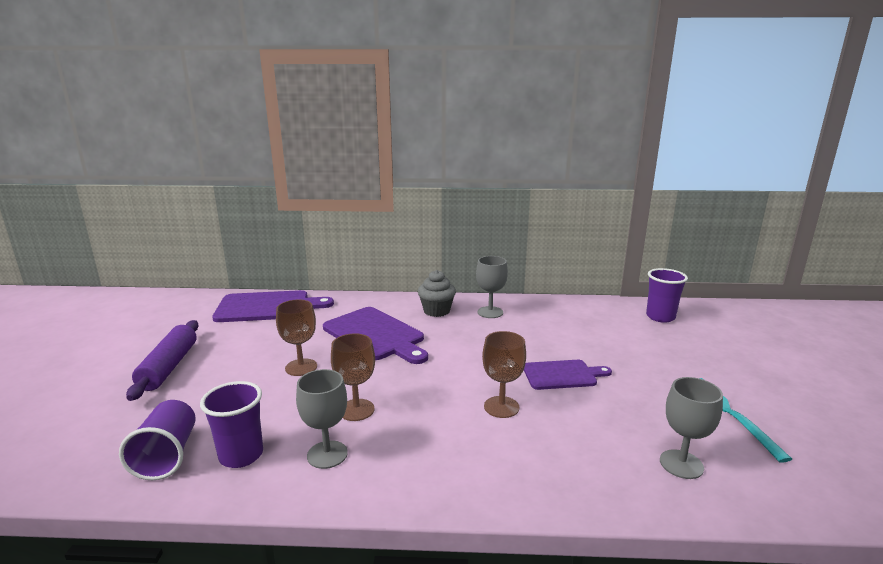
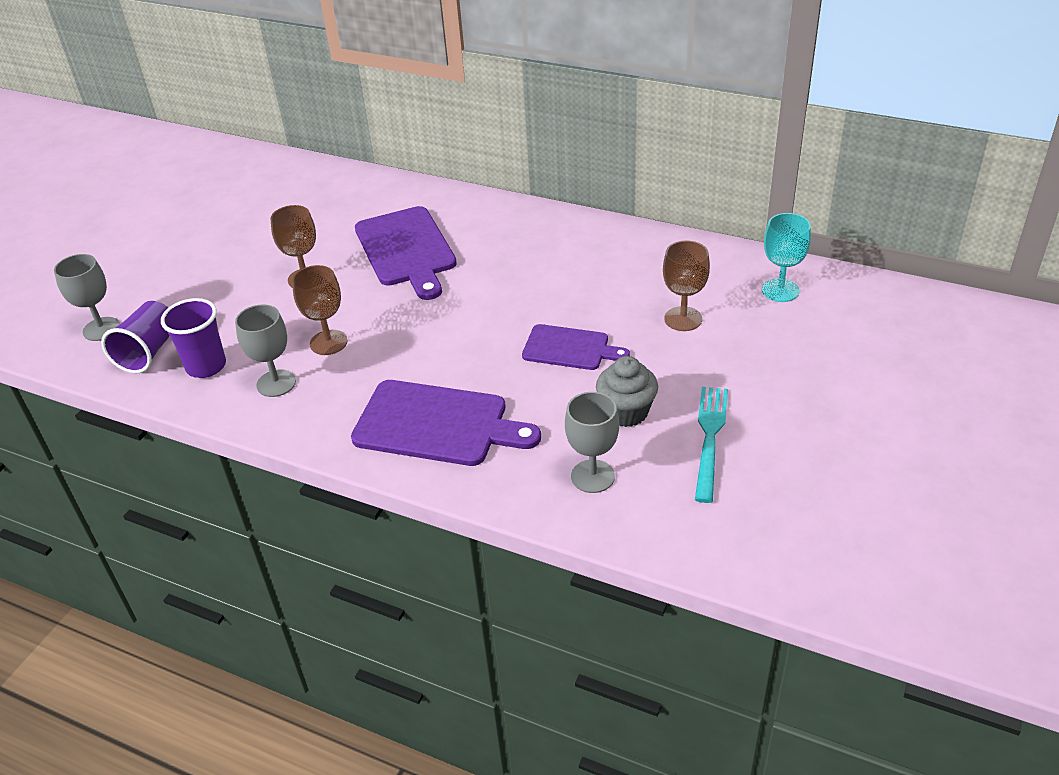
camera: 25 degrees right, 20 degrees up
(168, 367) = (184, 252): purple rolling pin -> none
(267, 307) = (314, 184): purple cutting board -> purple cutting board (437, 424)
(436, 311) = (500, 226): grey cupcake -> grey cupcake (626, 412)
(490, 312) = (563, 240): grey goblet -> grey goblet (101, 329)
(501, 407) = (470, 372): brown goblet -> brown goblet (683, 319)
(660, 317) = (780, 290): purple cup -> turquoise goblet

